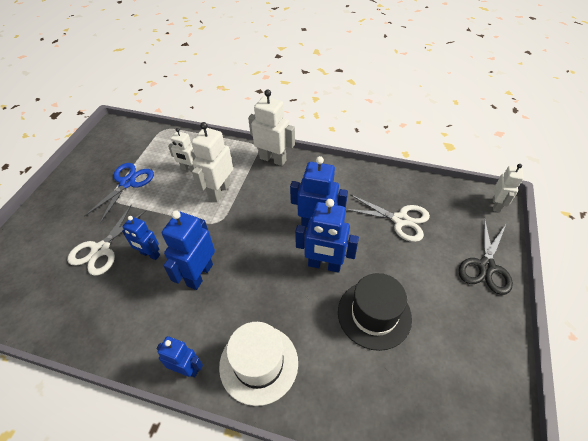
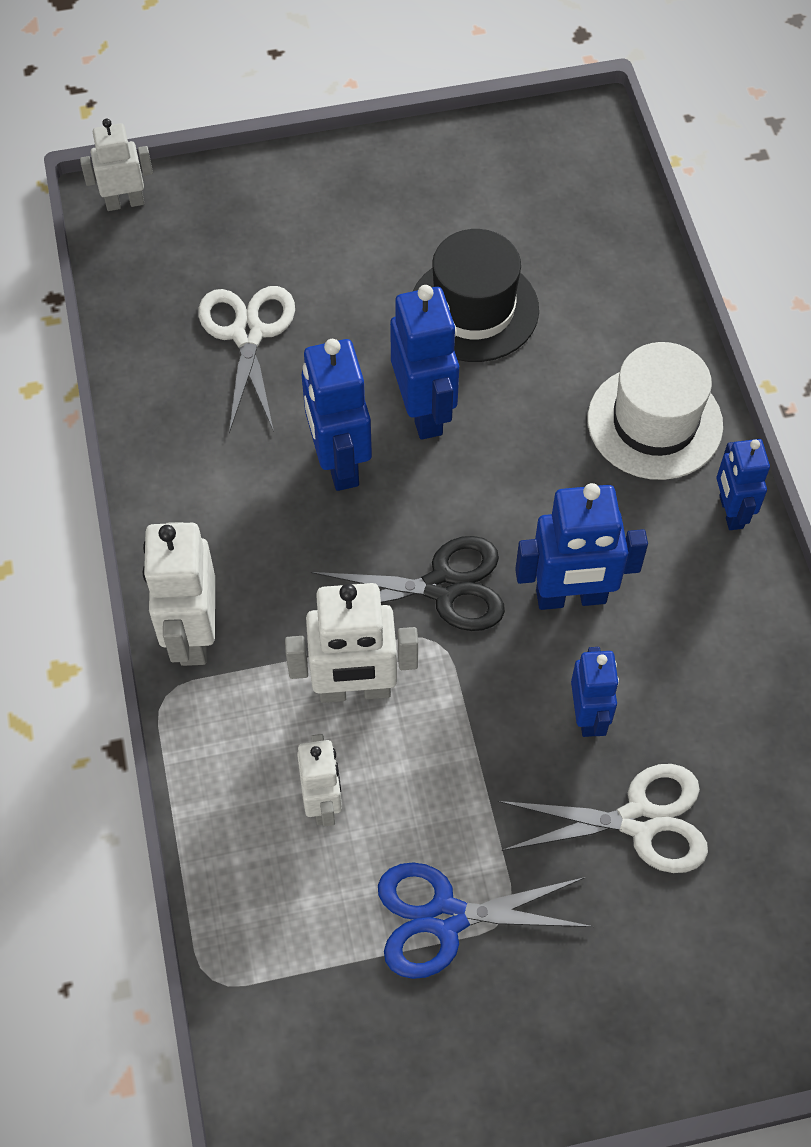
camera: 120 degrees left, 10 degrees up
(486, 266) = (286, 191): black scissors -> black scissors (442, 587)

